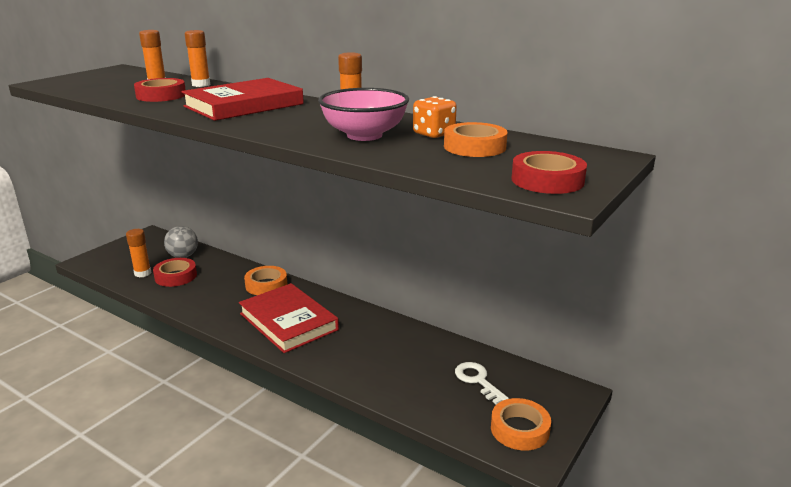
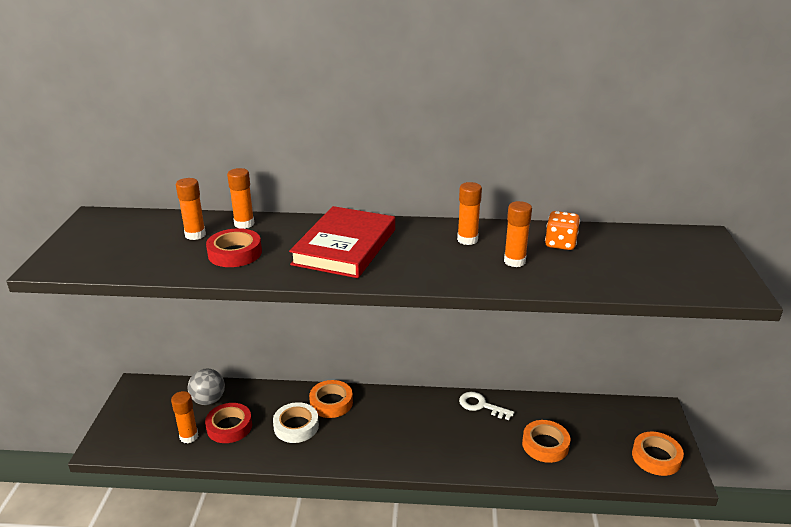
camera: 30 degrees left, 5 degrees up
(221, 291) = (296, 426): none -> white tape
(288, 321) = (394, 434): red book -> none
(364, 135) = (514, 261): pink bowl -> orange glue stick
(474, 147) = (611, 252): orange tape -> orange tape (545, 445)
(477, 380) = (591, 428): white key -> white key (481, 405)
(547, 180) = (708, 277): red tape -> none

